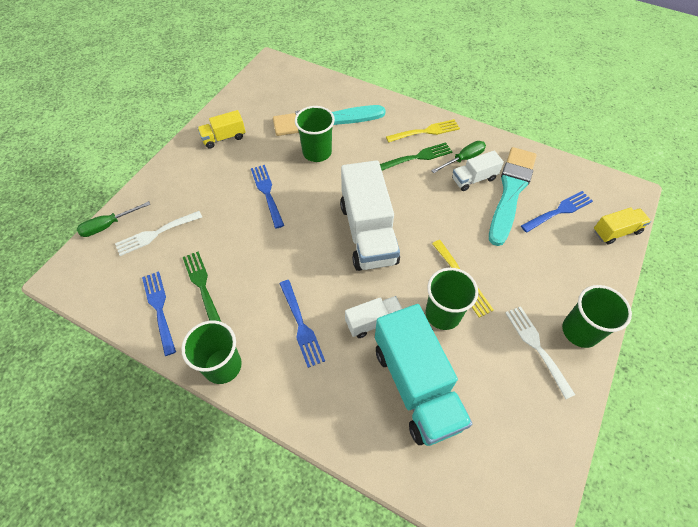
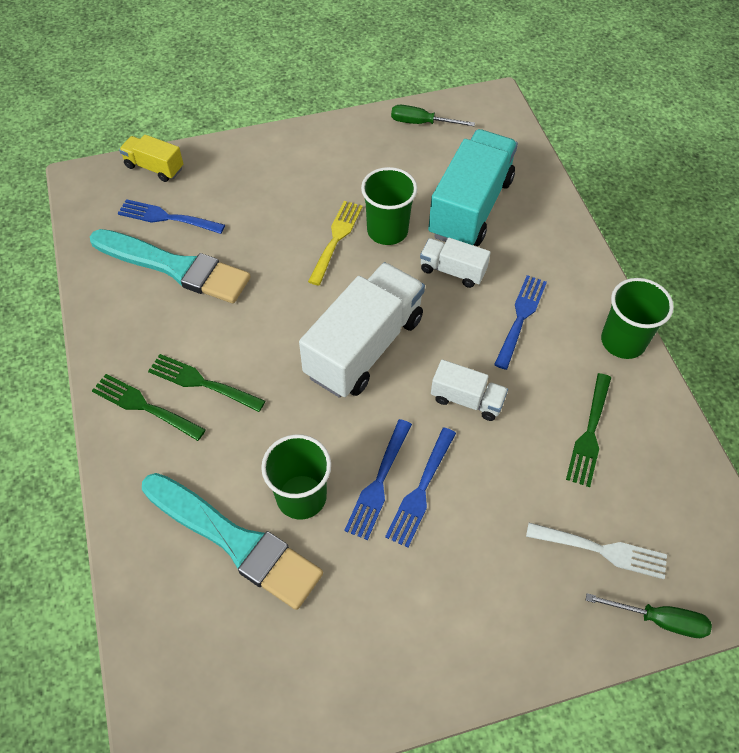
camera: 135 degrees left, 0 degrees up
(159, 308) = (653, 446): blue fork -> blue fork (379, 483)
(224, 138) = (394, 644): yellow truck -> none
(426, 131) = (144, 406): yellow fork -> green fork
(463, 159) = (161, 337): green screwdriver -> green screwdriver (421, 123)
(474, 179) = (187, 308): white truck -> white truck (467, 399)
(511, 191) = (175, 267): turquoise brush -> turquoise brush turned 135 degrees counterclockwise
(536, 346) = (348, 160): white fork -> none
(580, 331) = (301, 143): green cup -> none

